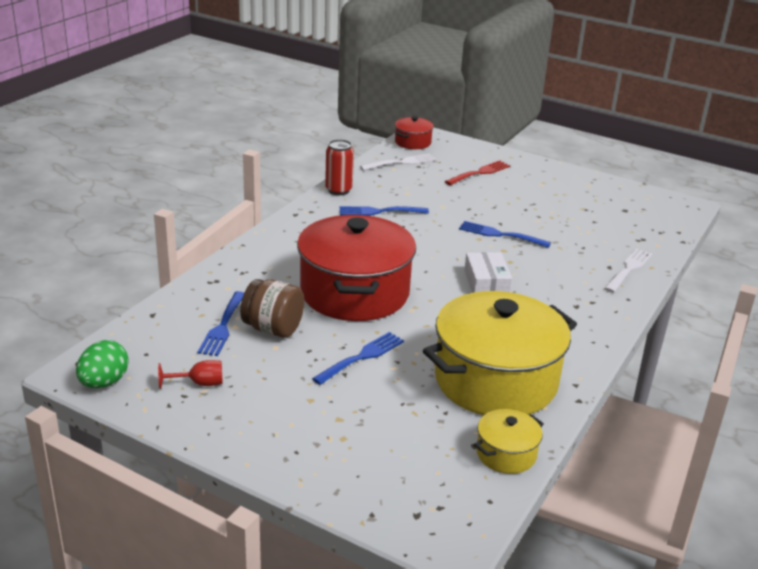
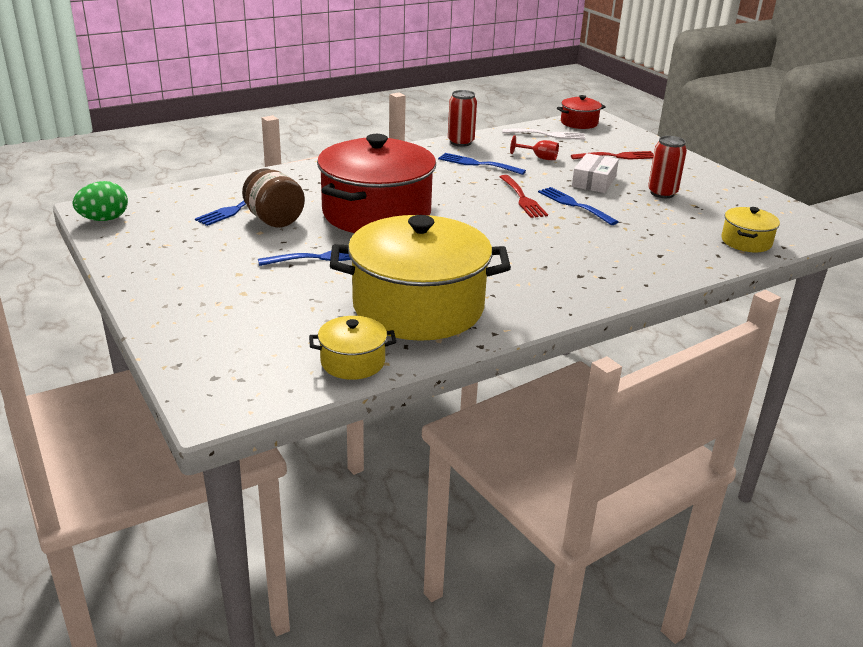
camera: 30 degrees right, 0 degrees up
(199, 383) = (169, 239): red goblet -> red goblet (539, 158)
(455, 239) = (523, 198): none -> red fork
(486, 283) = (510, 236): white box -> white box (594, 181)
(550, 203) = (662, 193): none -> red can
(629, 269) = (680, 262): white fork -> none
(651, 235) = (746, 242): none -> yellow pot

